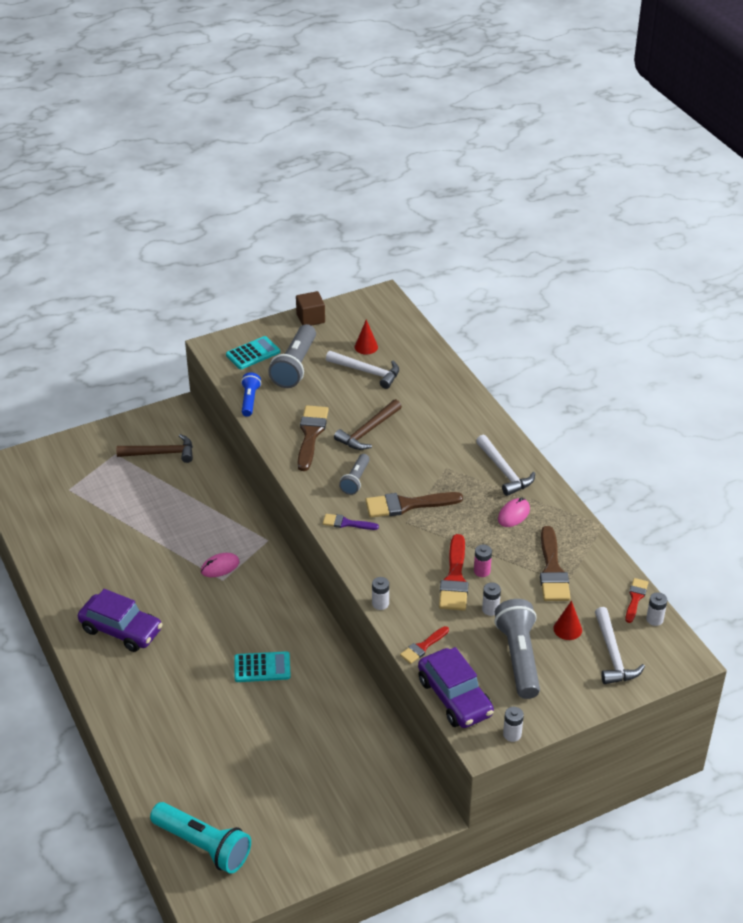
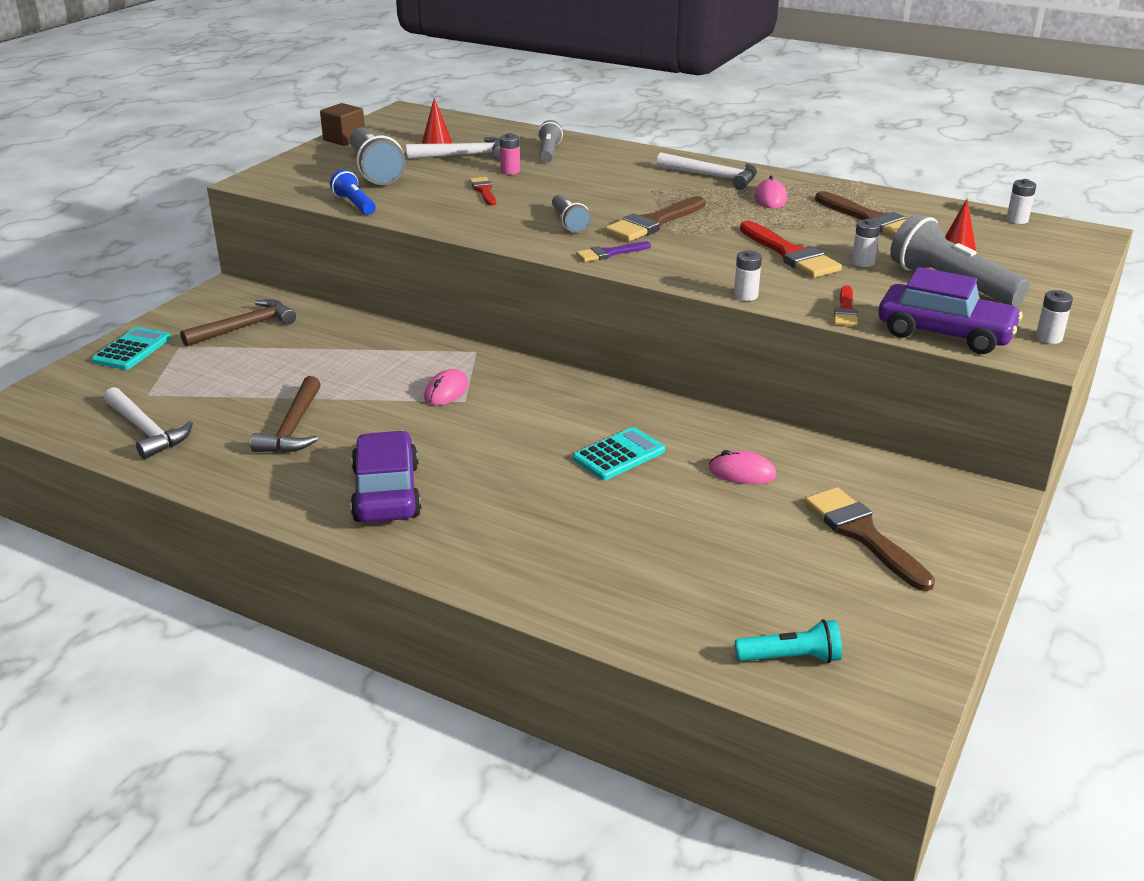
camera: 35 degrees left, 10 degrees down
(121, 630) = (386, 493): purple car -> purple car turned 90 degrees counterclockwise
(203, 846) = (791, 658): turquoise flashlight -> turquoise flashlight, size x0.57
(253, 353) = (309, 175): turquoise calculator -> turquoise calculator (132, 350)
(311, 434) = (466, 208): brown brush -> brown brush (863, 535)
(313, 717) = (742, 472): none -> pink mouse
(368, 431) = (528, 189): brown hammer -> brown hammer (293, 427)
(426, 392) = (549, 152): none -> grey flashlight
(482, 571) = (807, 241): pink battery -> pink battery (510, 171)
(613, 655) = (1028, 252): white hammer -> white hammer (146, 430)
(635, 598) = (976, 213): red brush -> red brush (484, 191)

